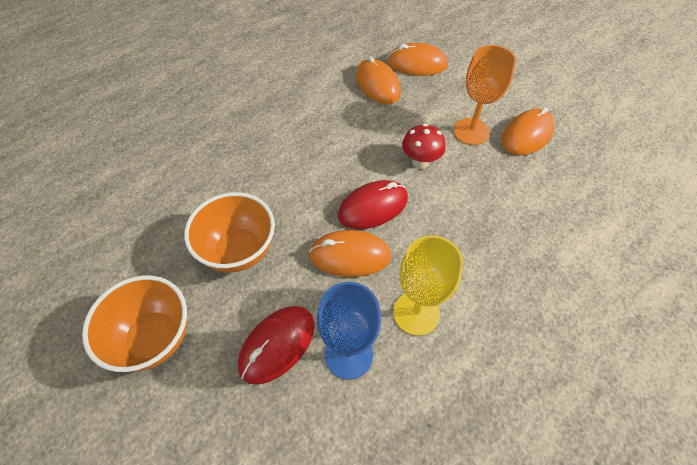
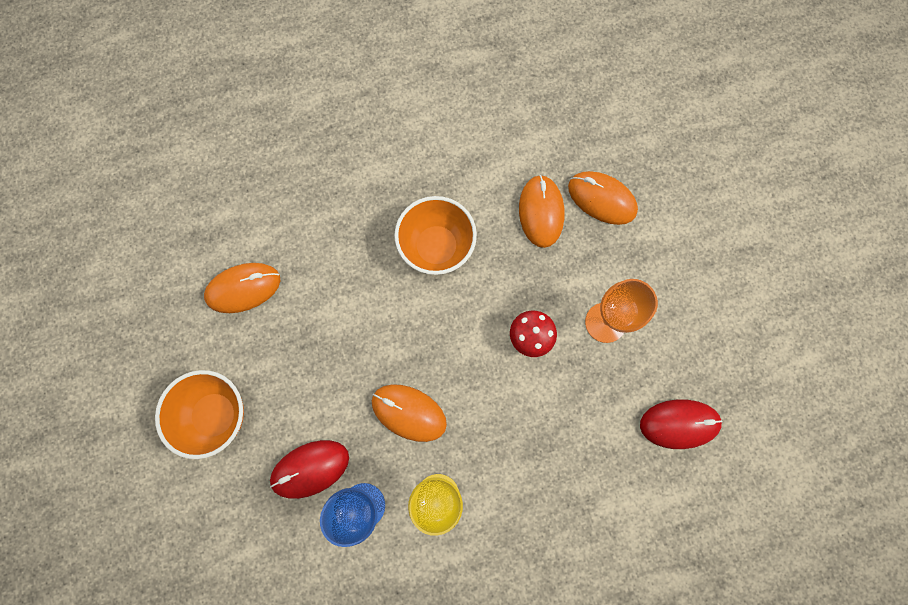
camera: 25 degrees right, 20 degrees up
(239, 251) = (314, 361): orange bowl -> orange bowl (436, 247)
(373, 207) = (455, 370): red mouse -> red mouse (679, 424)
(527, 135) = (662, 354): orange mouse -> orange mouse (243, 288)

